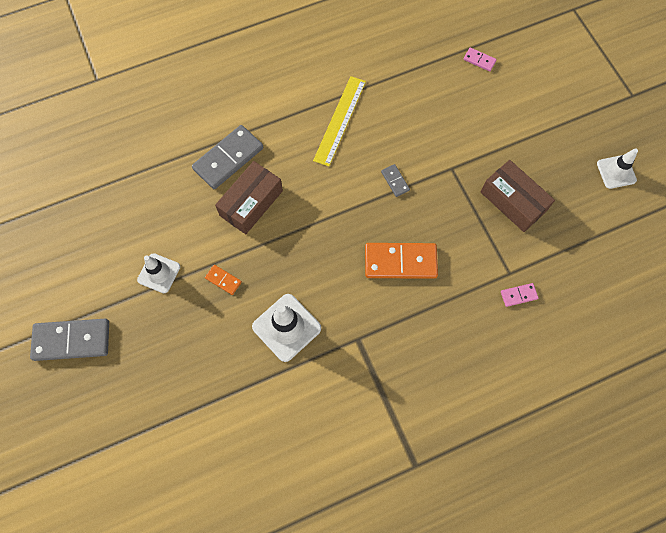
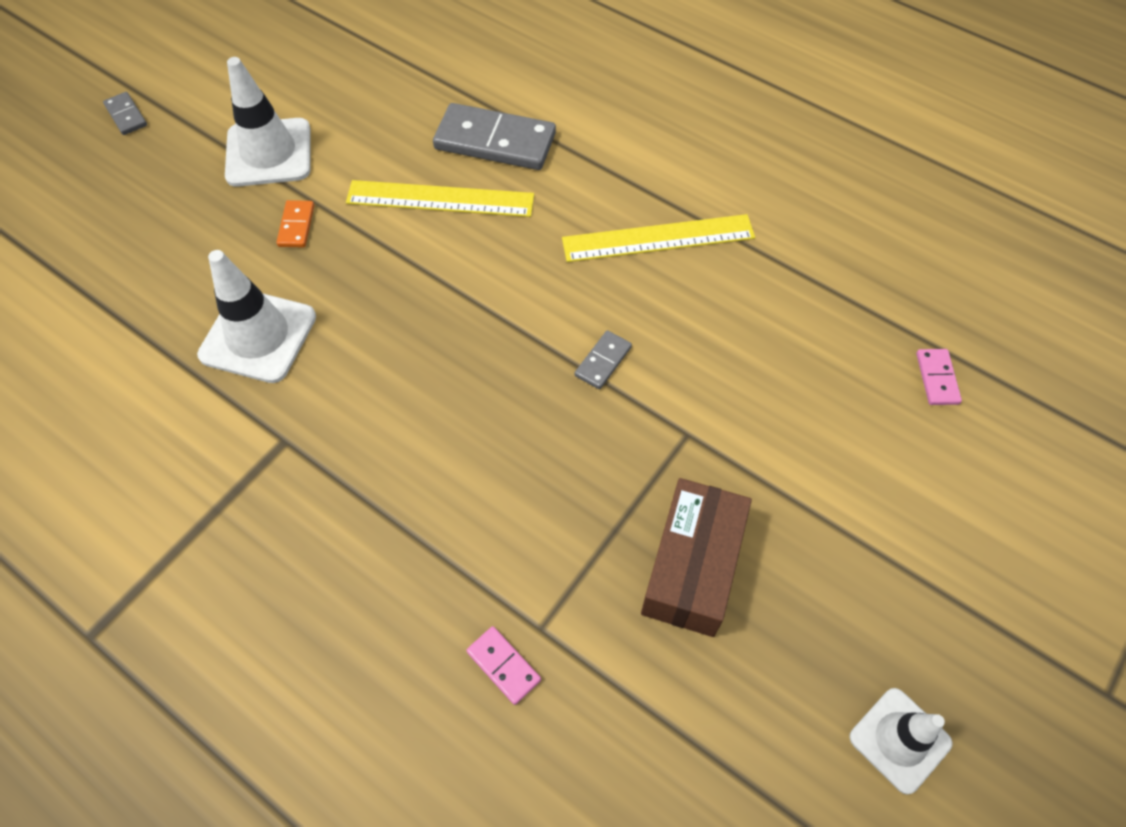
camera: 60 degrees right, 10 degrees down
(72, 340) = (126, 115): grey domino -> grey domino, size x0.47
(159, 273) = (269, 153): white traffic cone -> white traffic cone, size x1.52
(251, 203) = (440, 199): brown box -> yellow ruler
(400, 262) = (458, 438): orange domino -> none

